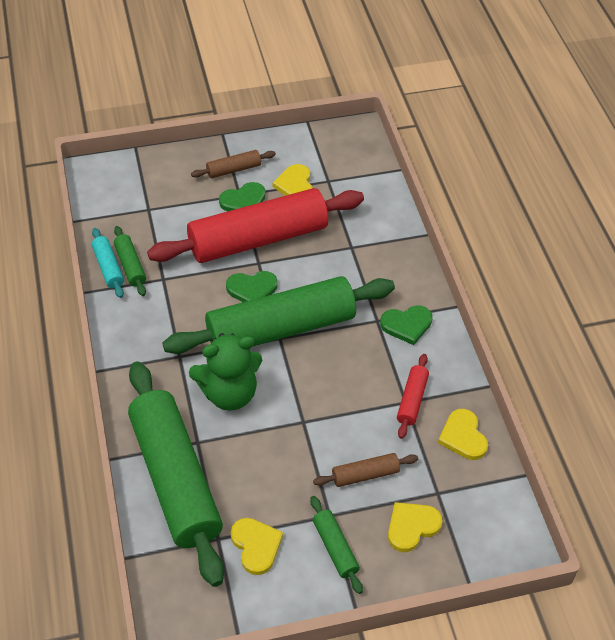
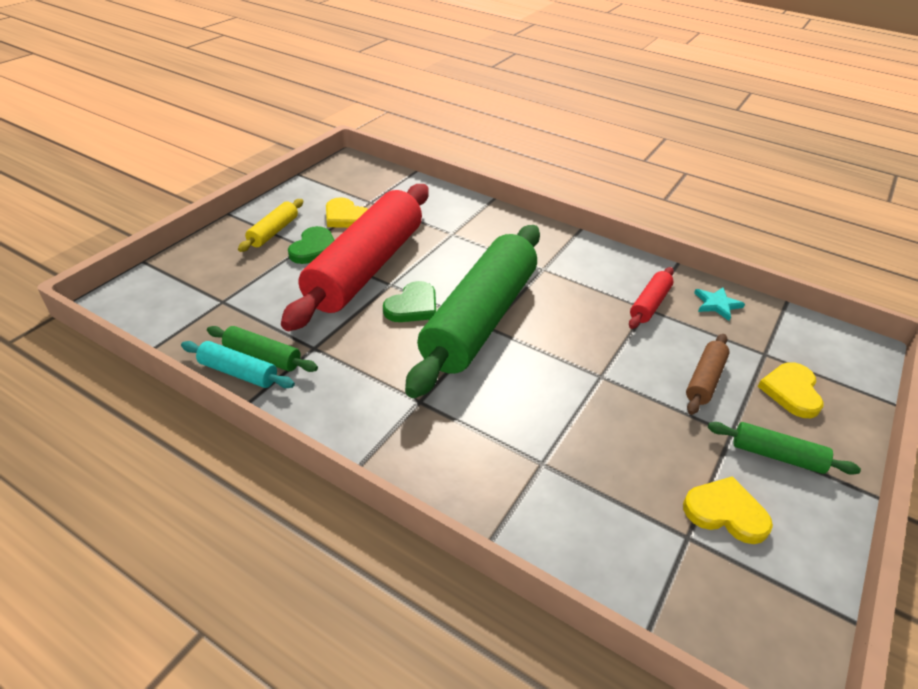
camera: 45 degrees left, 10 degrees down
(175, 479) = (572, 515): green rolling pin -> none
(229, 393) = (510, 399): green teddy bear -> none
(234, 169) = (273, 232): brown rolling pin -> yellow rolling pin
(407, 325) = (568, 259): green heart -> none
(412, 400) = (649, 304): red rolling pin -> red rolling pin turned 60 degrees clockwise
(463, 436) = (717, 304): yellow heart -> turquoise star

